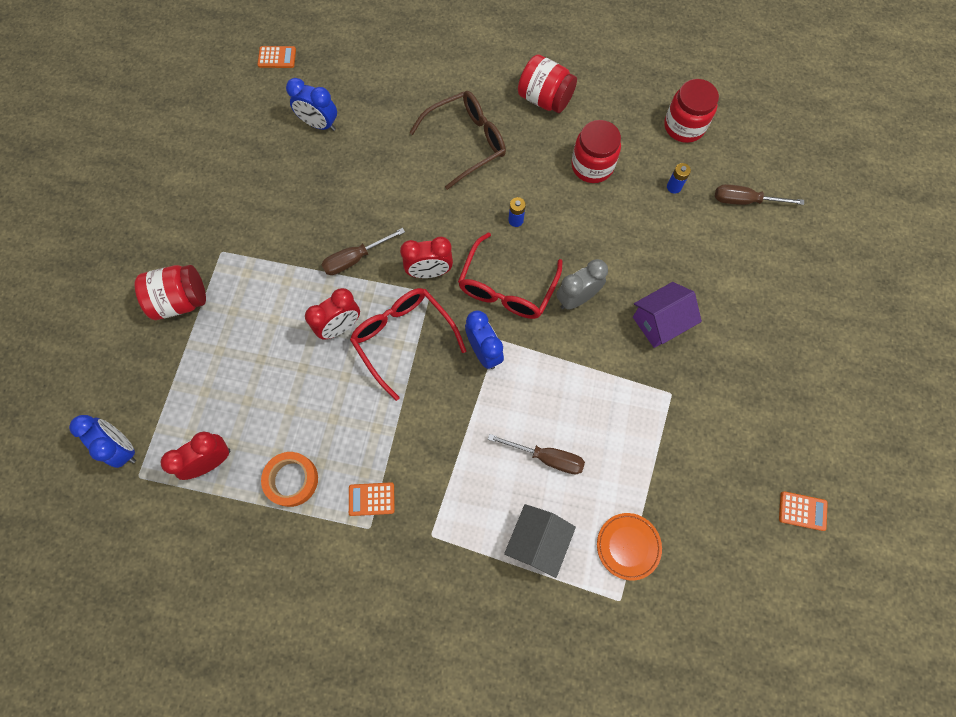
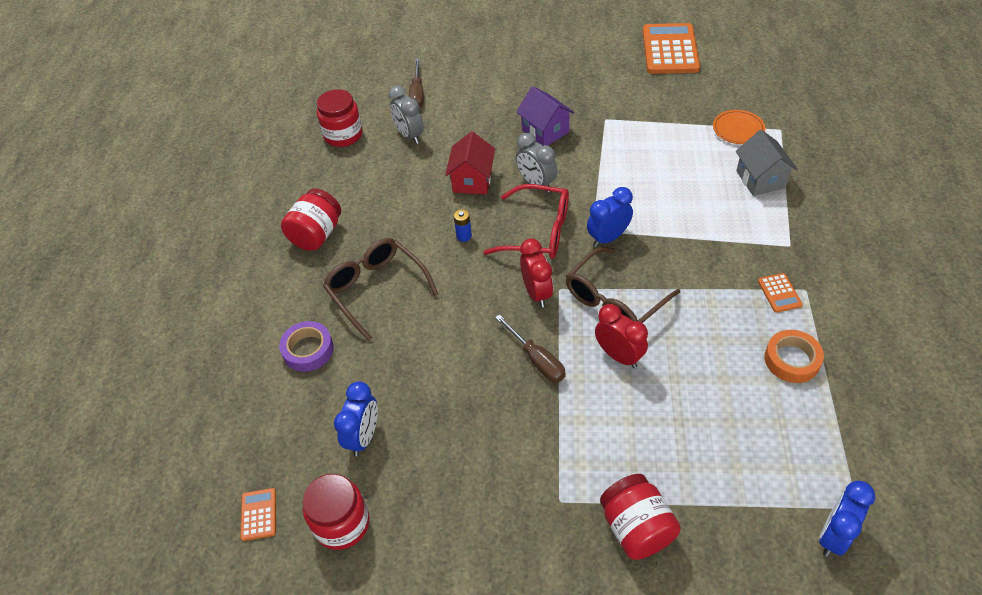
camera: 95 degrees left, 20 degrees down
(211, 461) = (807, 437): red clock -> none
(403, 339) = (615, 300): red glasses -> brown glasses
(413, 90) = (308, 350): none -> purple tape
(537, 541) = (760, 179): grey house -> grey house turned 60 degrees clockwise
(546, 457) = (689, 183): brown screwdriver -> none
(592, 166) = (394, 190): red jar -> red jar (342, 523)
(592, 238) = (472, 180): none -> red house
(674, 187) = (409, 135): blue battery -> grey clock
(802, 511) = (670, 50): orange calculator -> orange calculator, size x2.25

